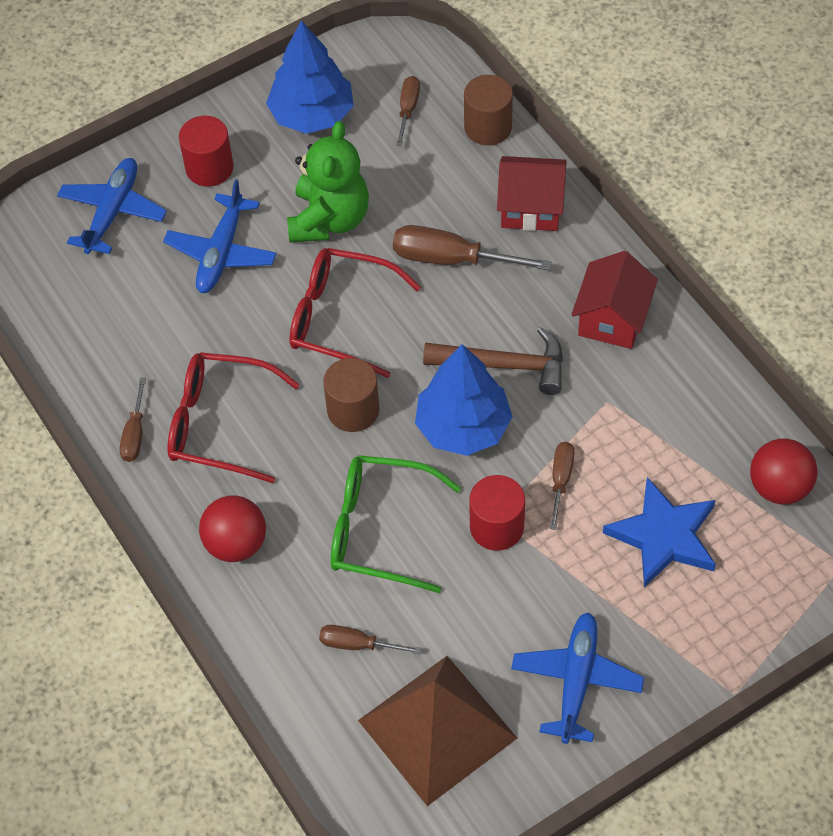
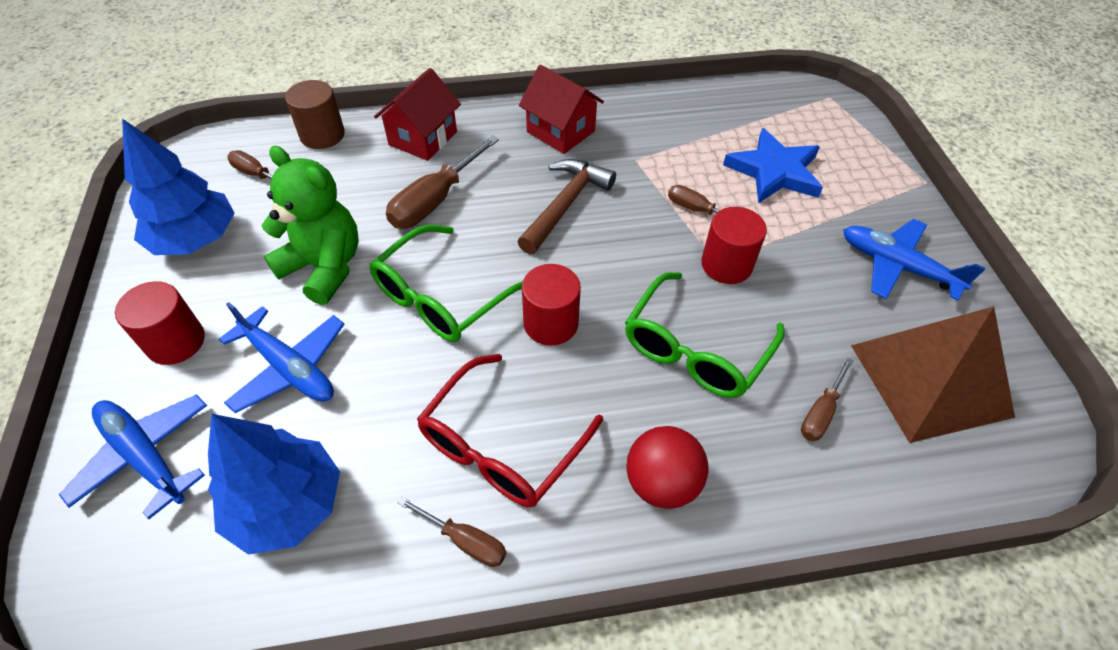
camera: 70 degrees left, 5 degrees down
(341, 318) = (441, 297): red glasses -> green glasses
(353, 410) = (551, 323): brown cylinder -> red cylinder
(463, 427) = (613, 251): blue tree -> blue tree (287, 504)
(779, 487) = (754, 103): red ball -> none

